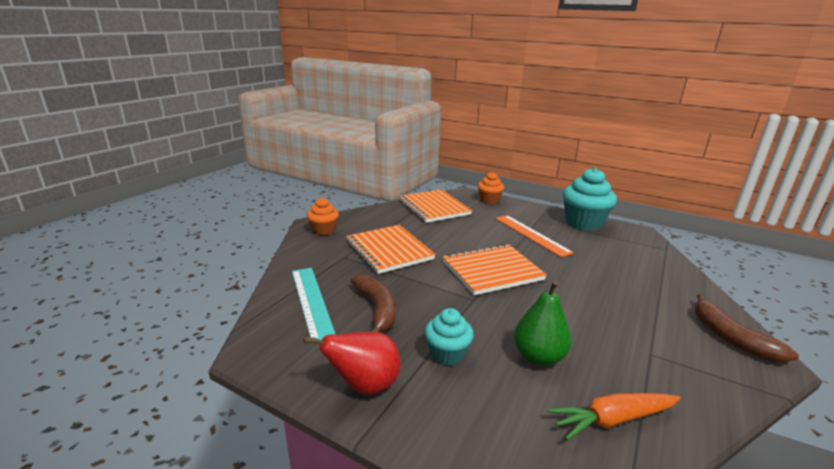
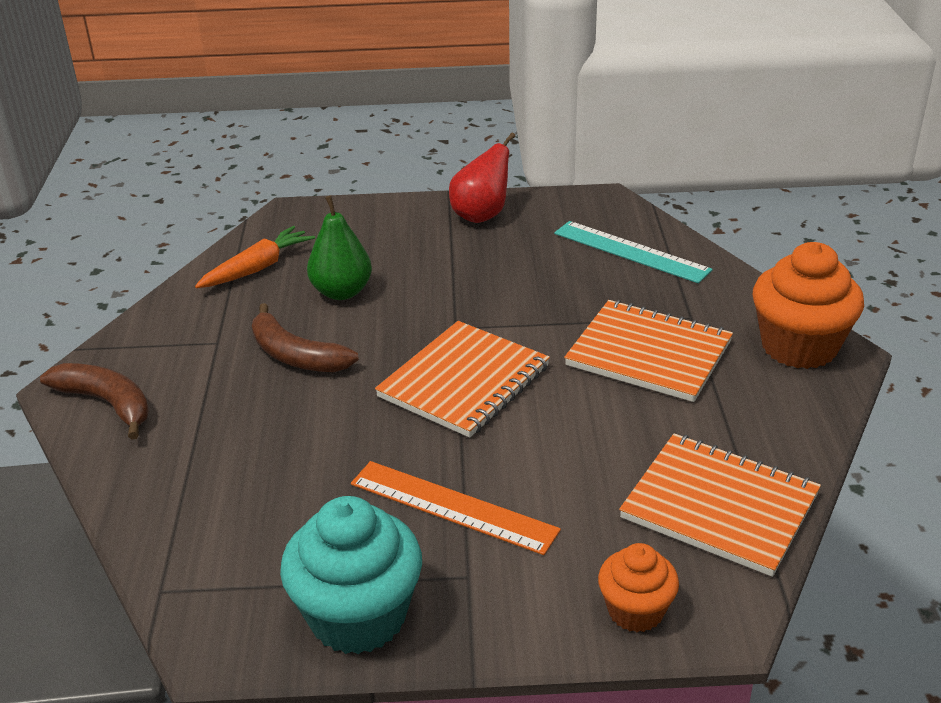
camera: 150 degrees right, 10 degrees up
(323, 230) = (799, 347): orange cupcake -> orange cupcake, size x1.74
(377, 309) = (552, 271): brown banana -> brown banana (296, 355)
(447, 354) = (434, 261): turquoise cupcake -> none

